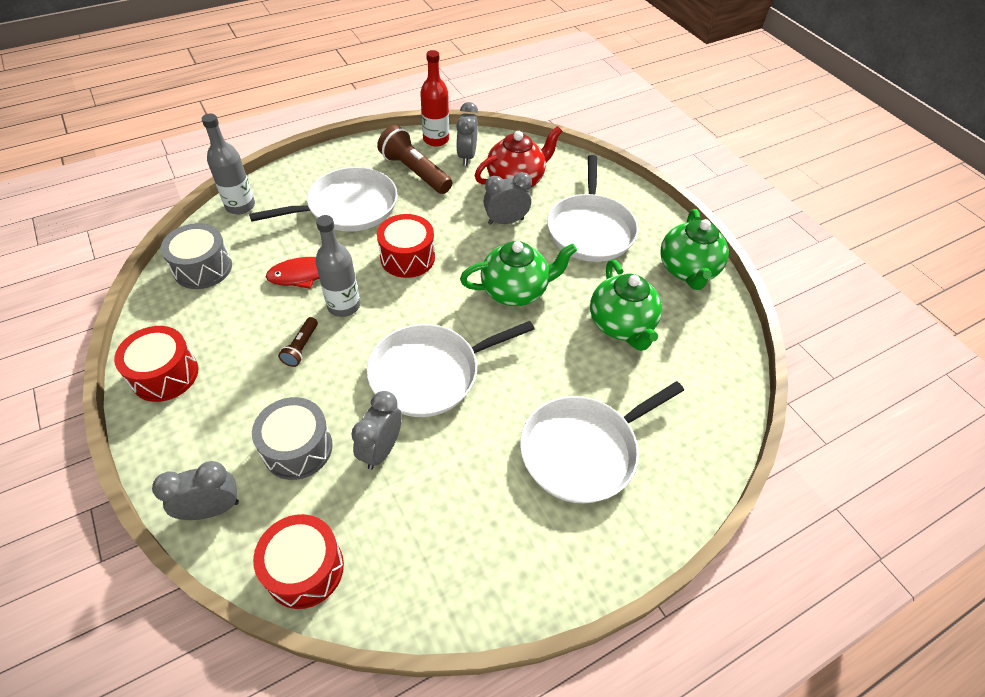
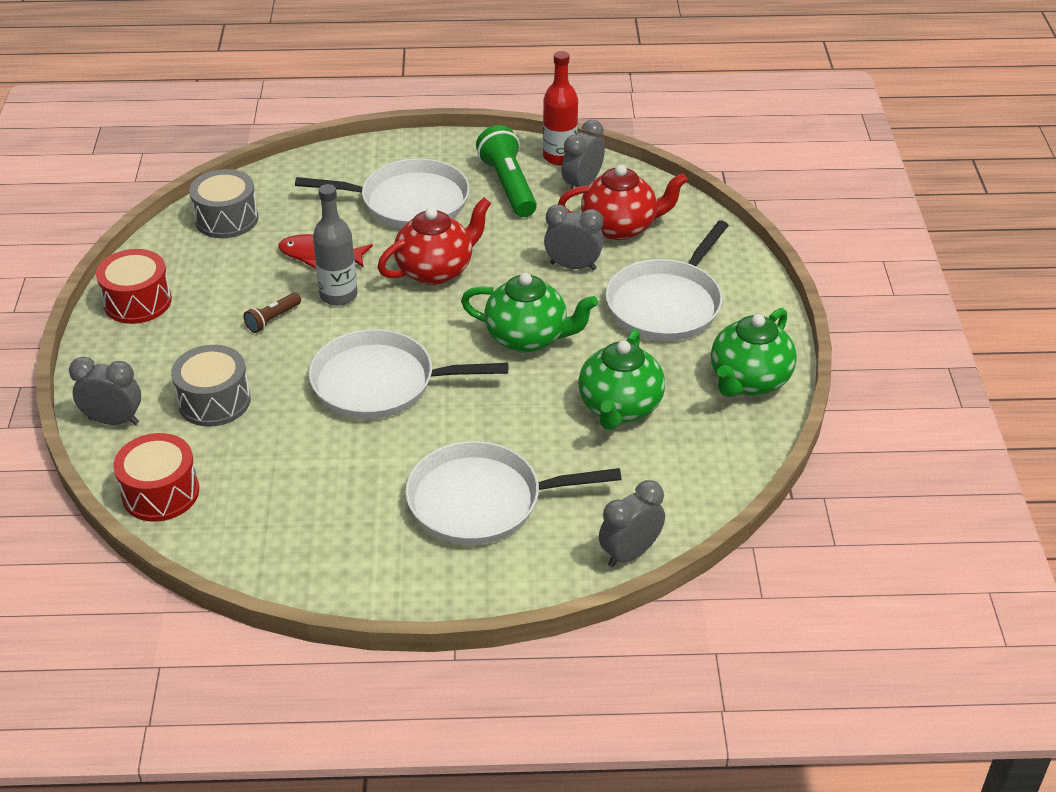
camera: 30 degrees right, 10 degrees down
(240, 206) = (299, 170): grey bottle -> none
(381, 449) = (287, 429): grey clock -> grey clock (630, 553)
(407, 257) = (436, 270): red drum -> red teapot
(415, 172) = (508, 186): brown flashlight -> green flashlight

